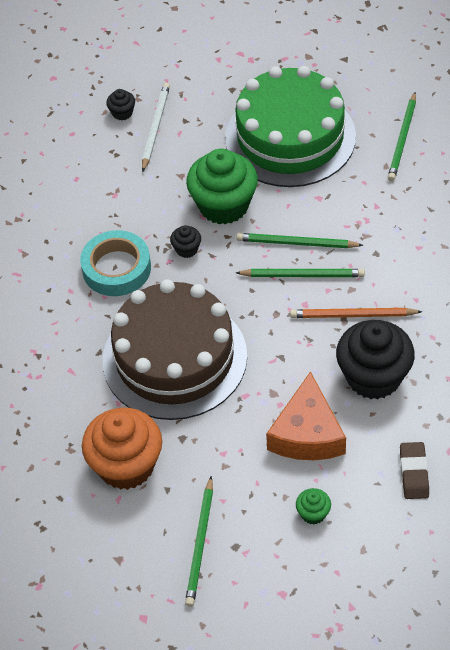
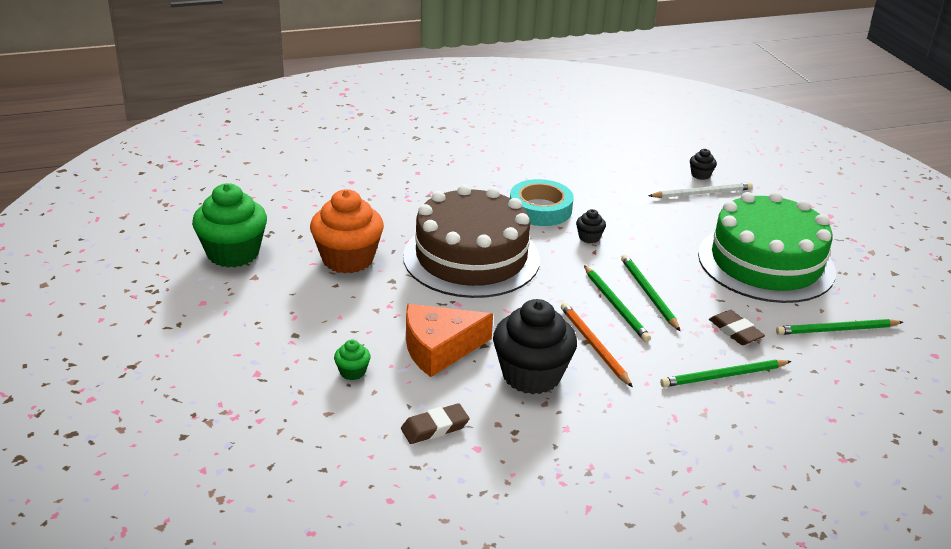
camera: 60 degrees right, 20 degrees down
(200, 544) = (288, 315): green pencil -> green pencil (723, 376)
(223, 205) = (653, 245): green cupcake -> green cupcake (233, 253)
(375, 207) = (735, 331): none -> brown eraser

